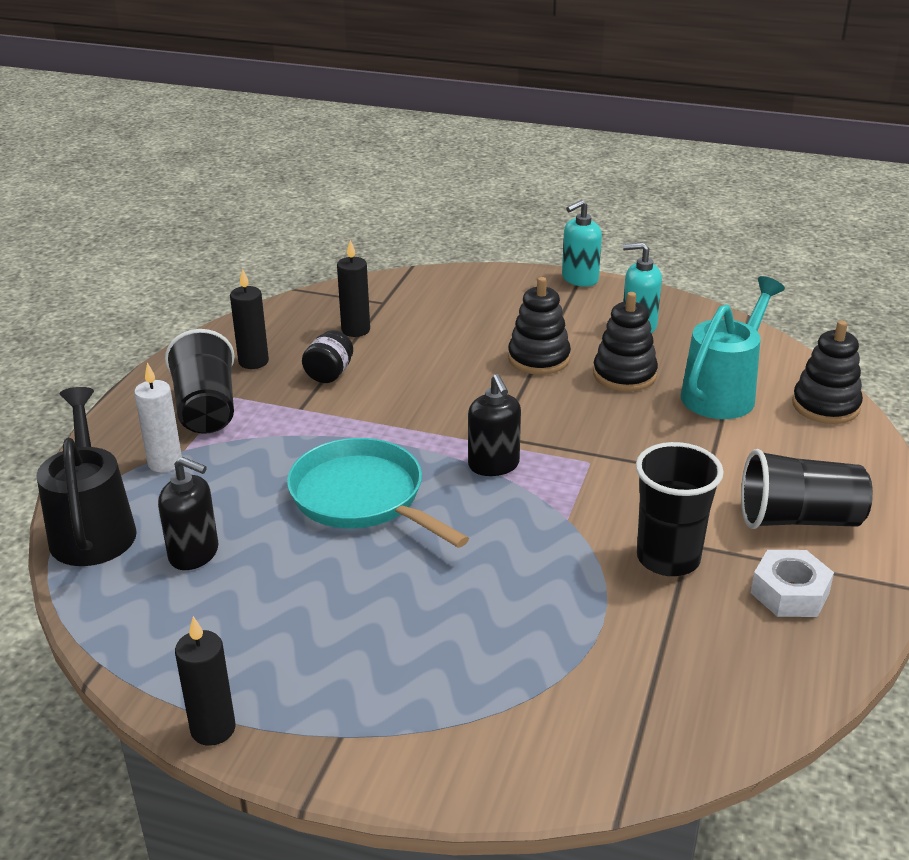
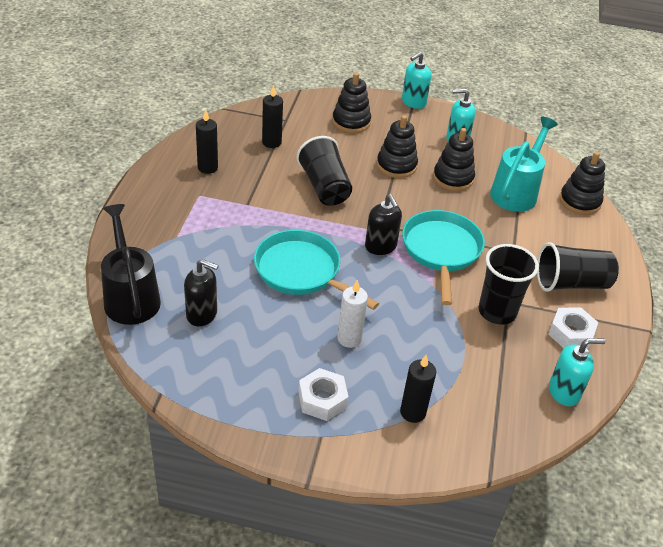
camera: 10 degrees left, 10 degrees up
(165, 463) = (166, 247): white candle -> white candle (349, 339)
(206, 408) = (184, 204): black cup -> black cup (324, 187)
(213, 729) = (242, 434): black candle -> black candle (413, 412)
(329, 374) = (261, 177): black jar -> none
(355, 681) = (322, 399): none -> white nut
(480, 304) = (351, 122): none -> black stacking toy
(590, 472) = (441, 251): none -> turquoise pan
(768, 681) = (564, 392): none -> turquoise soap dispenser

